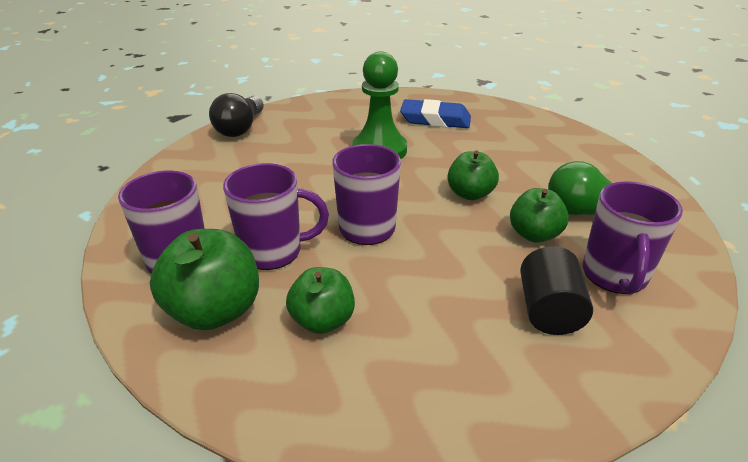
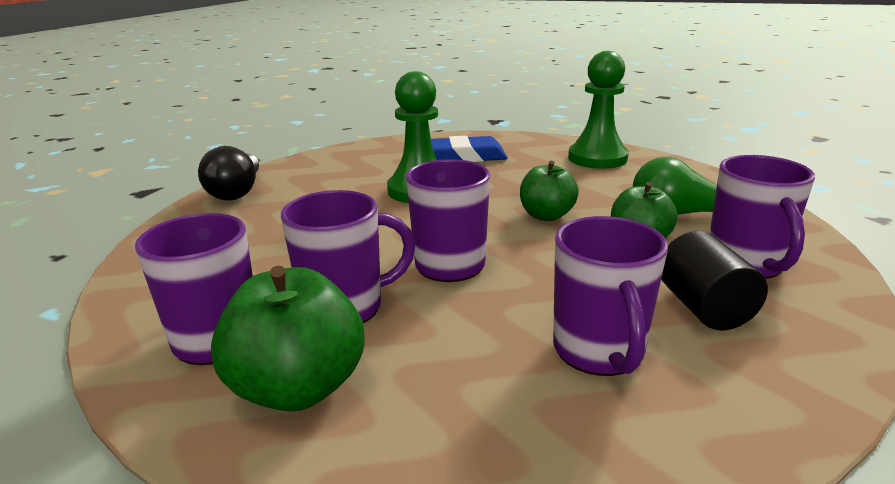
camera: 15 degrees left, 10 degrees down
(322, 320) = (450, 370): green apple -> none
(439, 330) = (599, 352): none -> purple mug
(550, 139) = (597, 158): none -> green pawn

